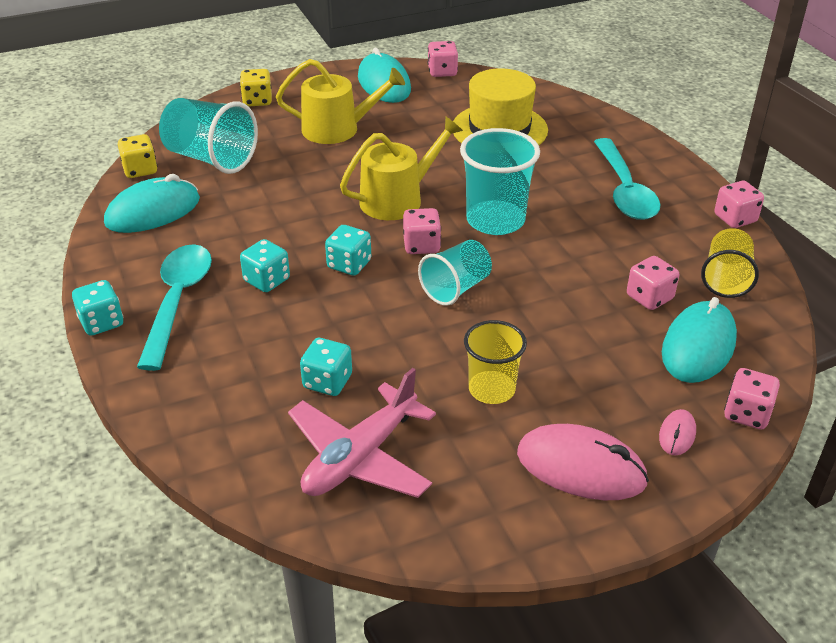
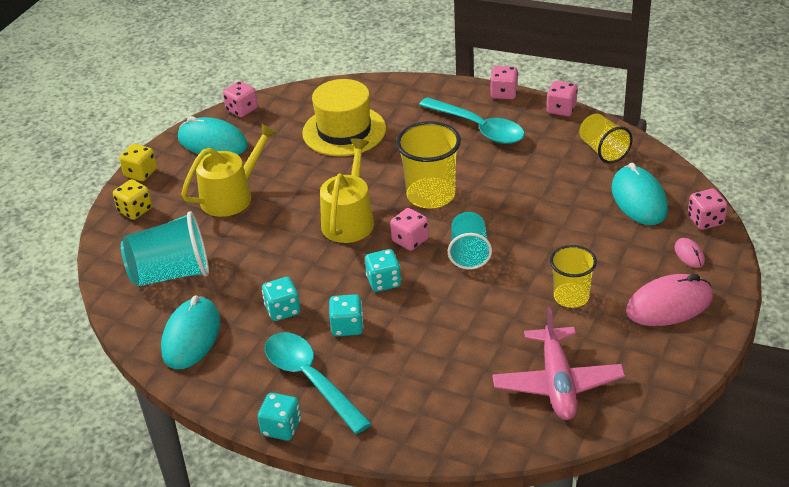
camera: 40 degrees left, 0 degrees up
(140, 170) = (129, 315): yellow dice -> yellow dice (141, 173)
(327, 382) = (478, 358): turquoise dice -> turquoise dice (283, 310)
(495, 220) = (430, 195): turquoise cup -> yellow cup
(649, 297) = (579, 187): pink dice -> pink dice (504, 93)

